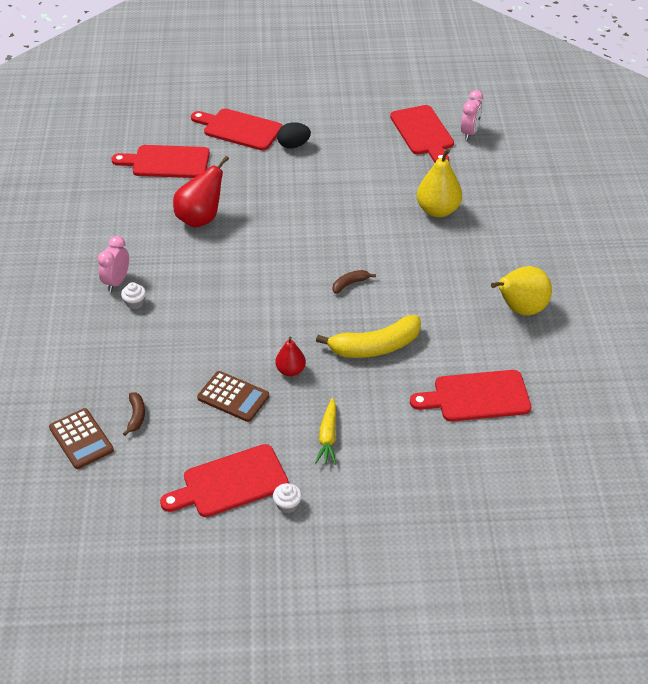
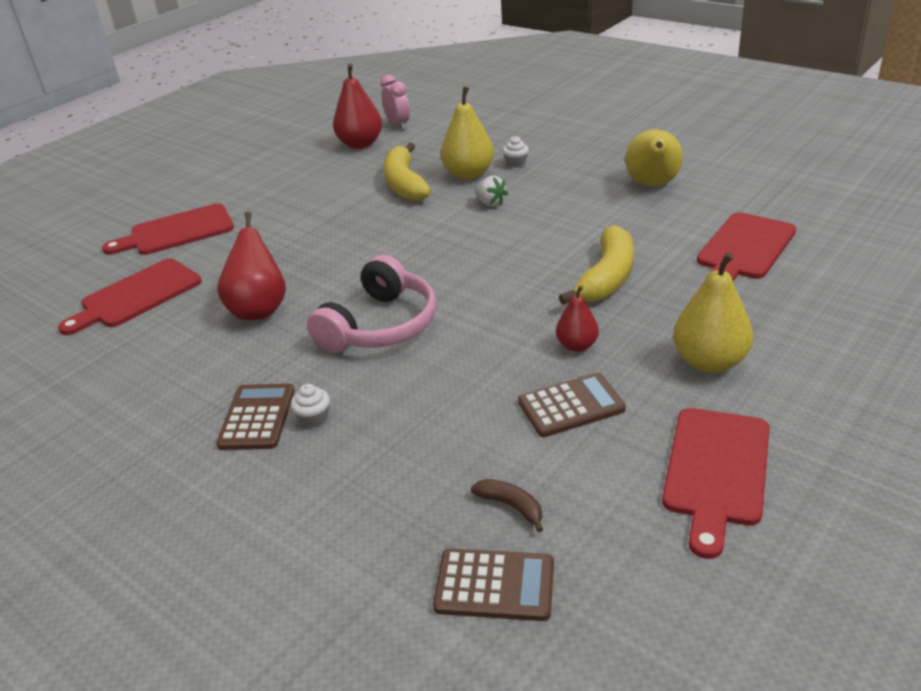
camera: 45 degrees left, 10 degrees down
(117, 282) = (257, 417): pink clock -> brown calculator
(232, 277) = (381, 326): none -> pink headphones
(287, 505) = (795, 439): white cupcake -> white cupcake (516, 163)
(293, 145) = (256, 211): black egg -> none
(328, 436) = (709, 362): yellow carrot -> yellow pear
(350, 284) = (497, 257): brown banana -> none
(393, 188) = (405, 184): none -> yellow banana
(411, 243) = (490, 203): none -> white strawberry
(423, 133) = (360, 144): red cutting board -> red pear

